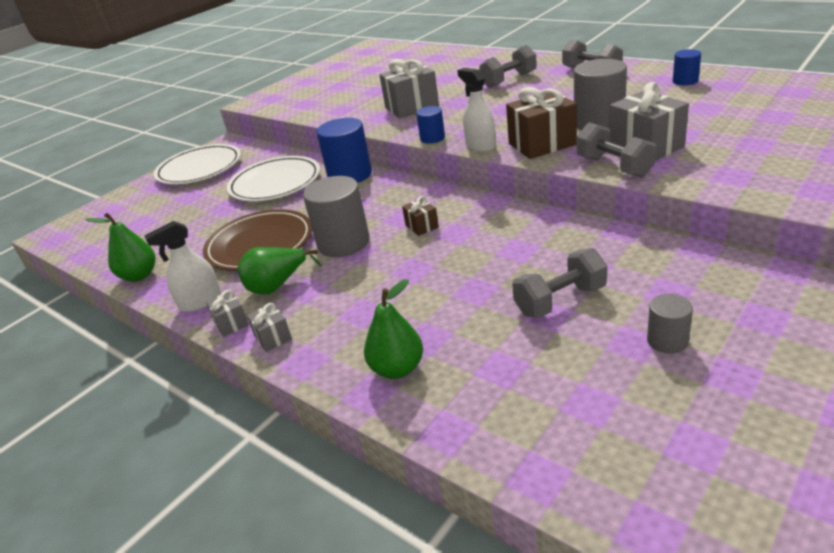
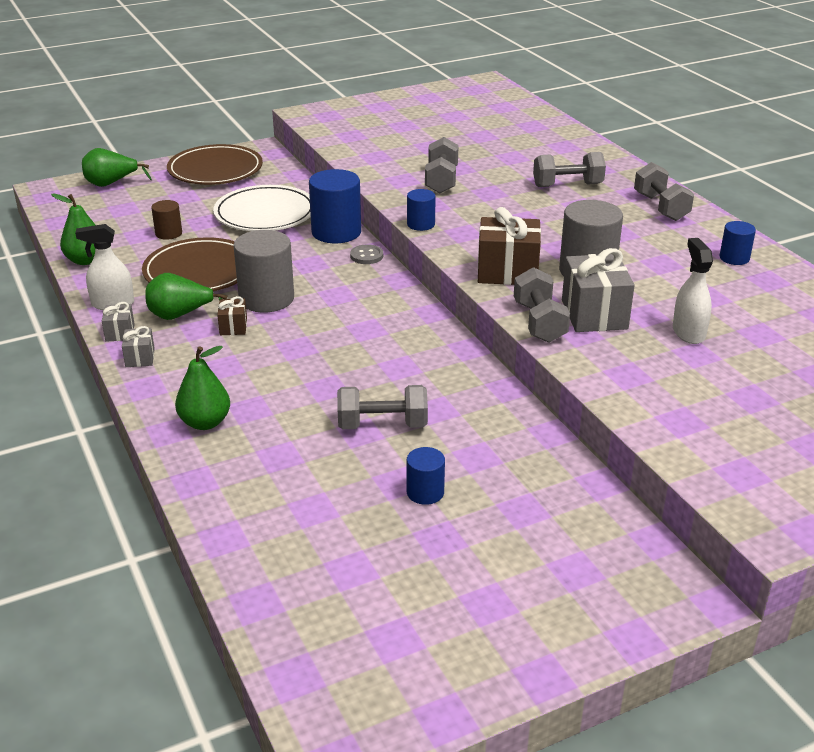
camera: 20 degrees right, 0 degrees up
(111, 209) = (111, 184): none -> green pear
(199, 169) = (215, 170): white plate -> brown plate
(202, 226) = (168, 233): none -> brown cylinder
(393, 182) = (366, 256): none -> grey button
(411, 107) = (441, 180): grey gift -> grey dumbbell
(421, 226) = (345, 311): brown gift -> brown gift (233, 327)
(480, 146) = (452, 250): white spray bottle -> white spray bottle (688, 332)
(667, 341) = (425, 492): grey cylinder -> blue cylinder

